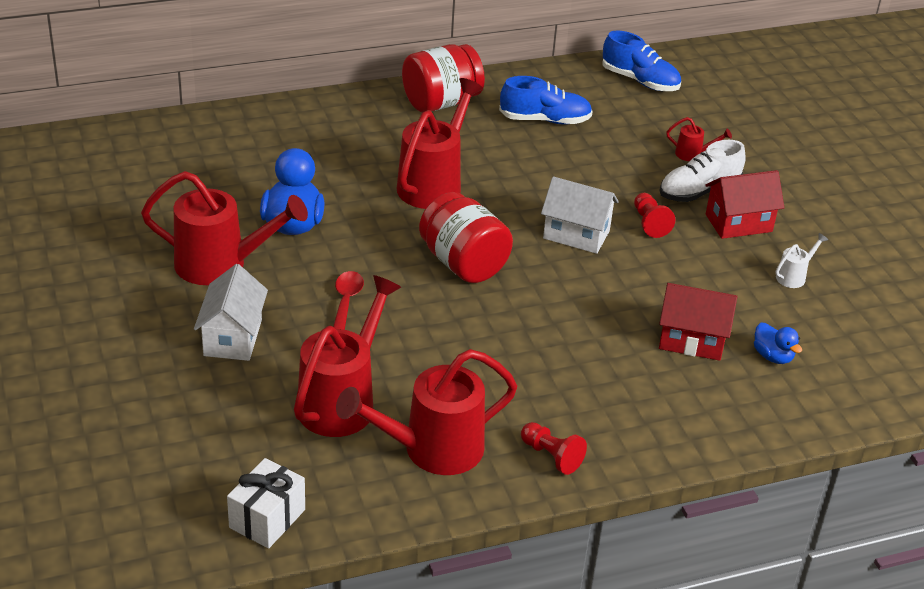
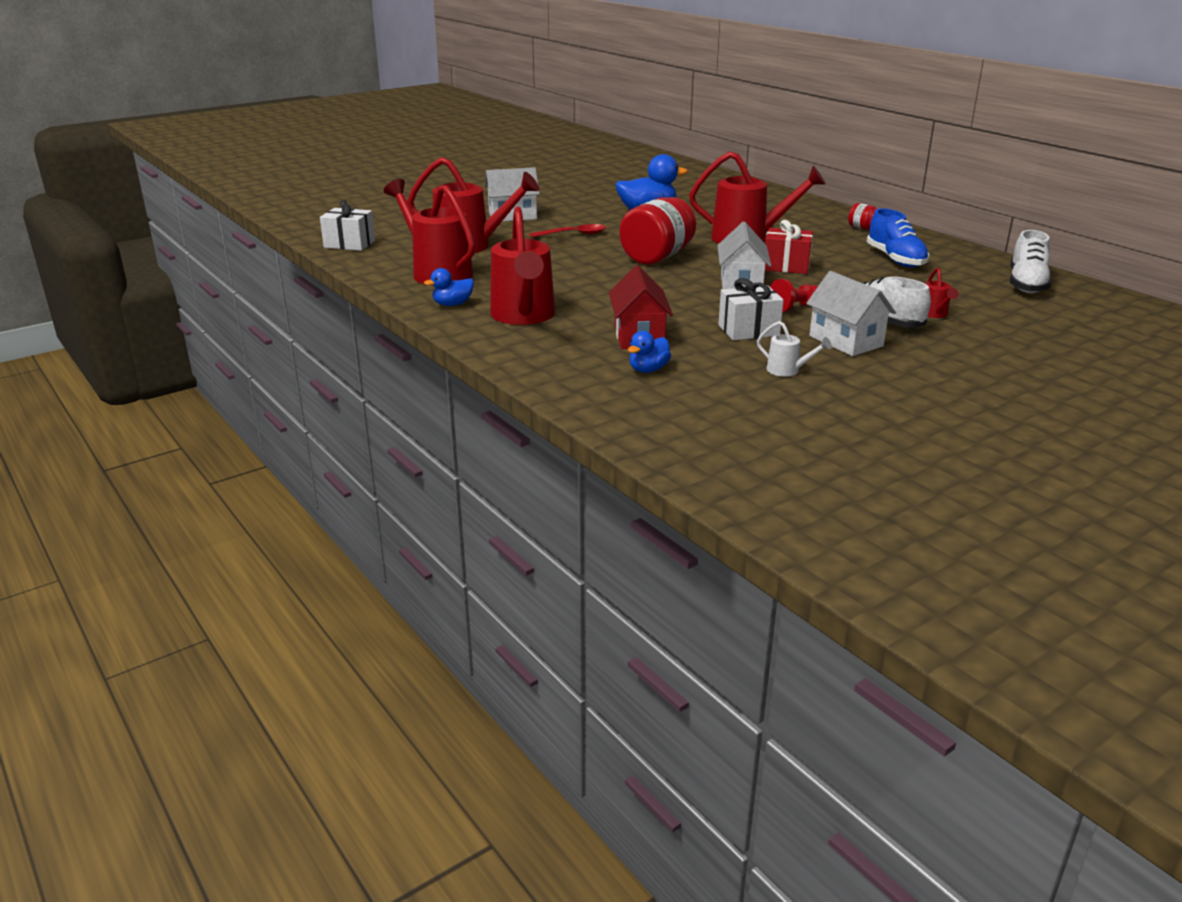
camera: 75 degrees right, 10 degrees down
(221, 265) = (583, 204): red watering can -> red watering can (523, 316)
(441, 102) = (863, 228): red jar -> red jar, size x0.45
(534, 189) = (786, 266): none -> red gift
(551, 456) = (452, 304): red pawn -> blue duck
(640, 81) = (1026, 284): blue shoe -> white shoe
(697, 268) = (748, 330): none -> white gift
(738, 223) = (846, 341): red house -> white house

